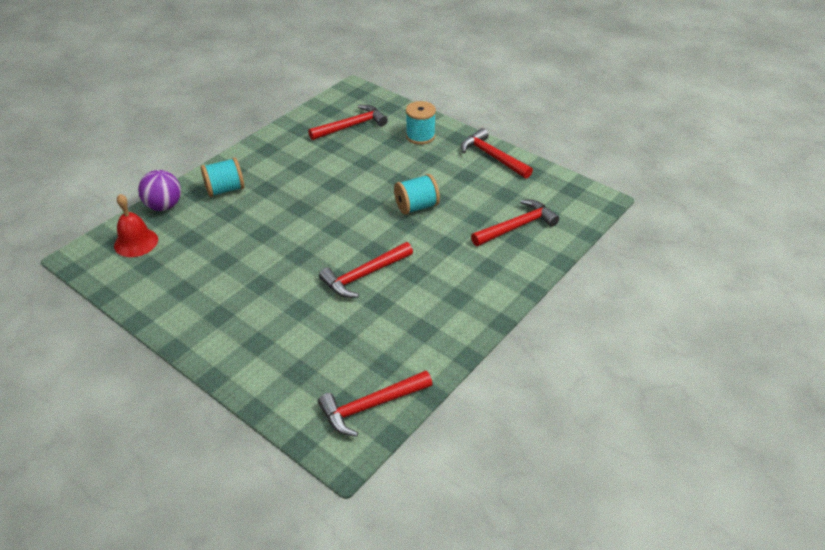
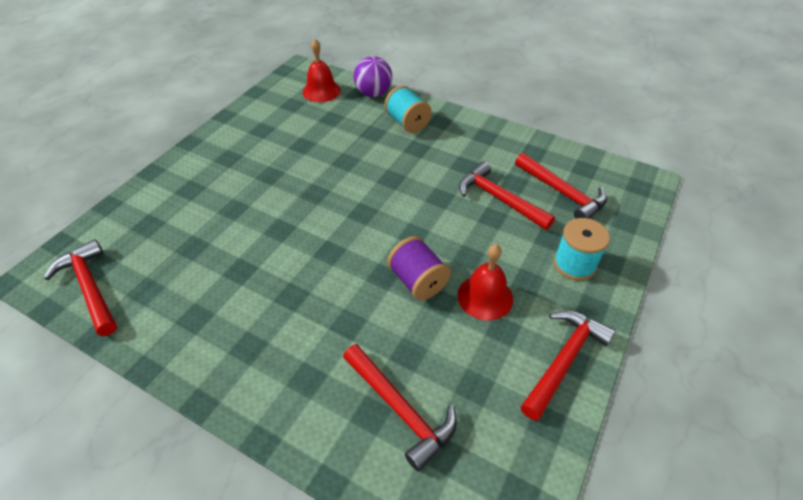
camera: 80 degrees right, 5 degrees up
(364, 275) = (285, 250): red hammer -> red hammer (499, 199)
(416, 207) = (418, 281): turquoise spool -> purple spool
(438, 178) = (485, 297): none -> red bell

